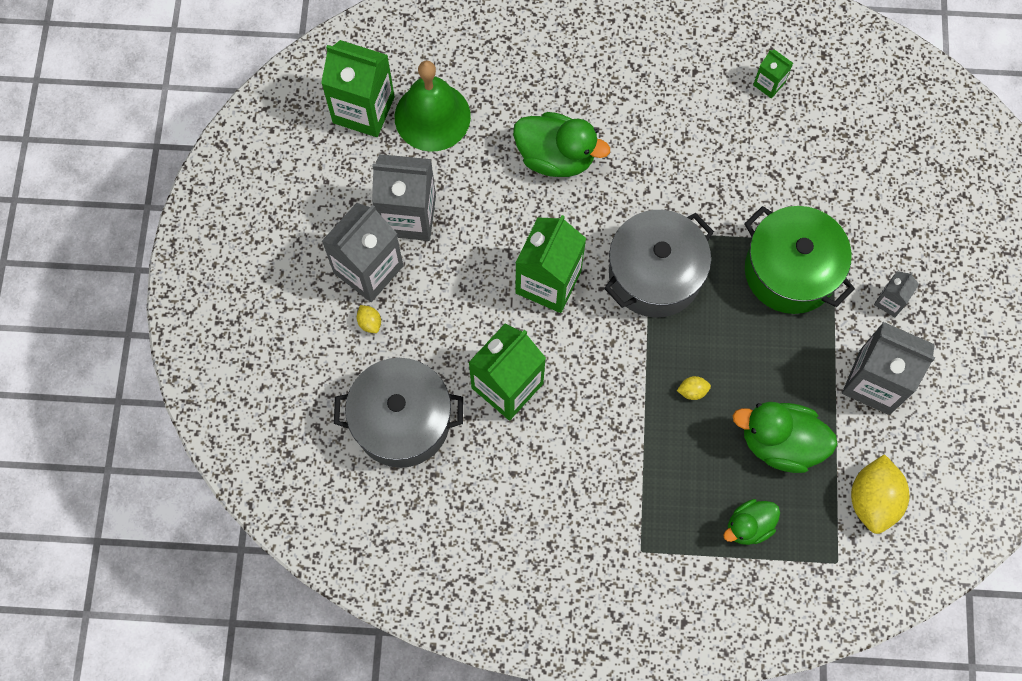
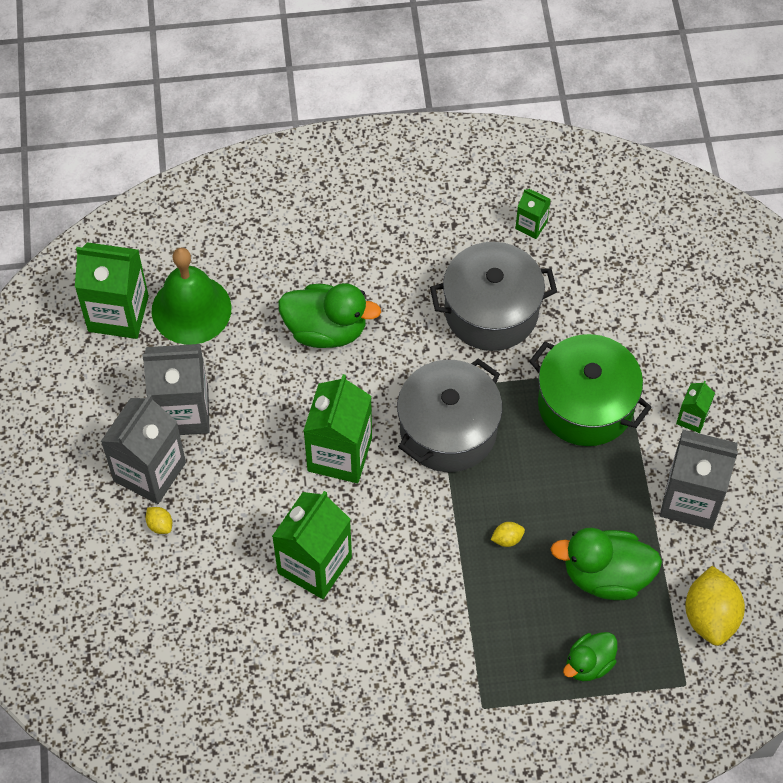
camera: 10 degrees left, 10 degrees down
(402, 421) = (210, 619): grey pot -> grey pot (491, 311)
(890, 301) = (692, 418): grey carton -> green carton

